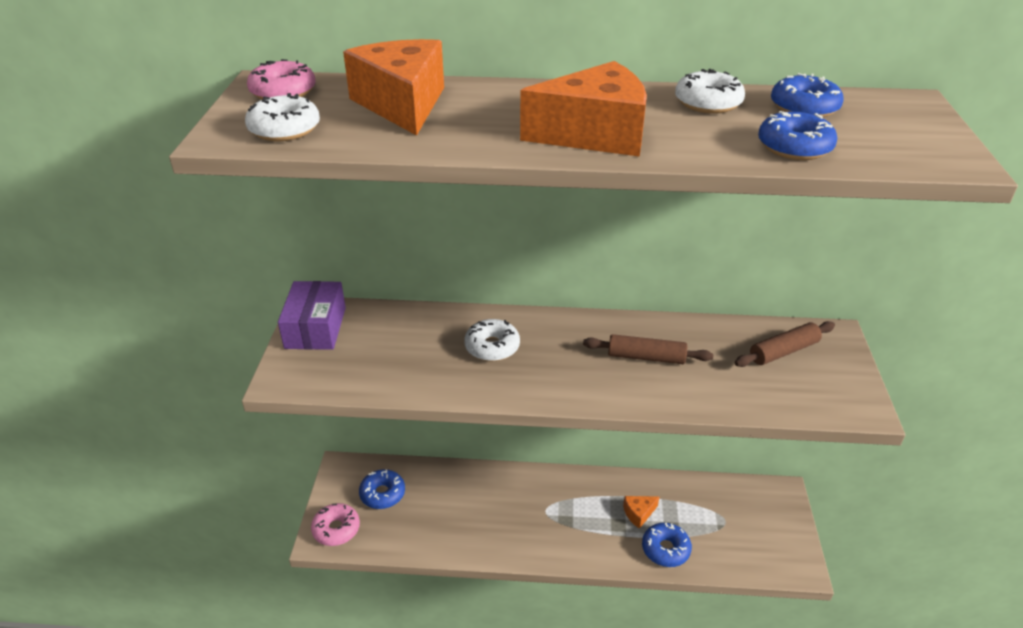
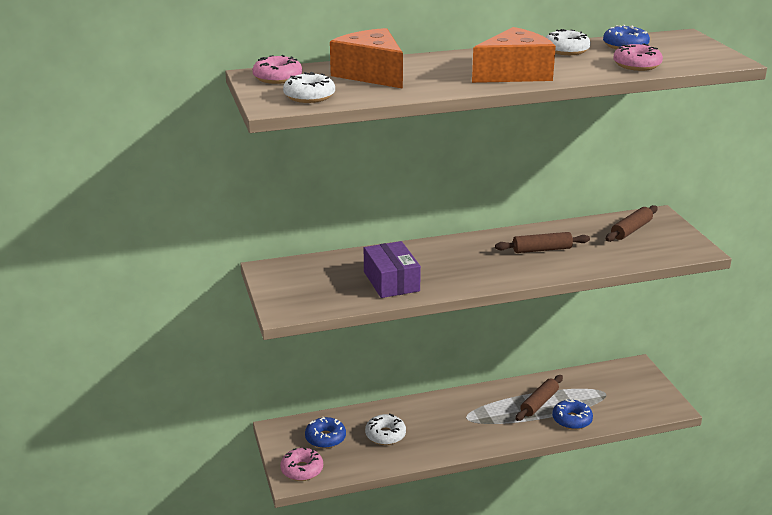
camera: 20 degrees left, 10 degrees down
(315, 328) = (281, 277): purple box -> purple box (391, 281)
(492, 347) = (428, 264): white donut -> white donut (385, 435)
(638, 513) = (539, 403): orange cheese -> brown rolling pin
(794, 147) = (637, 65): blue donut -> pink donut

